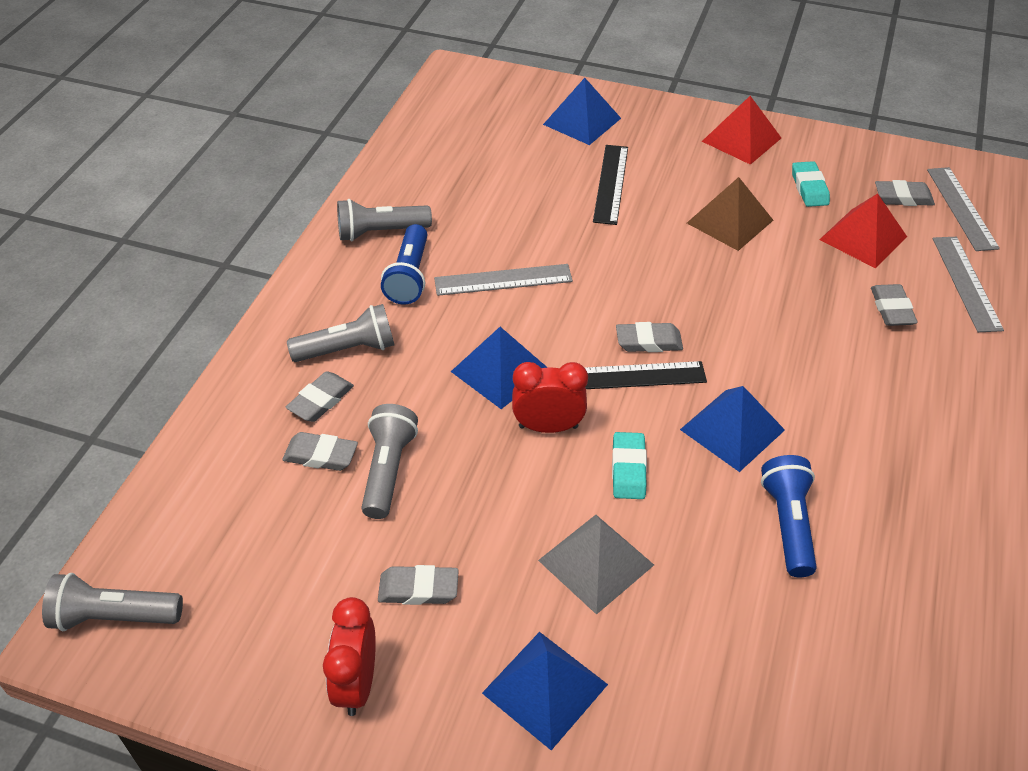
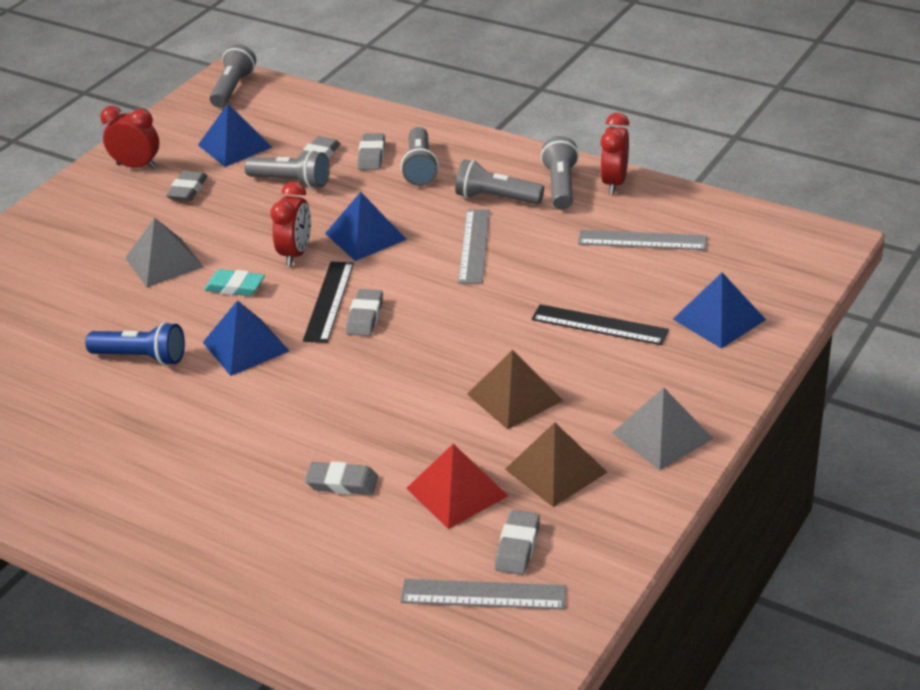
camera: 105 degrees right, 10 degrees down
(321, 400) = (371, 156): grey eraser -> grey eraser turned 45 degrees clockwise
(372, 196) = (614, 183): none -> red clock
(409, 276) = (496, 198): blue flashlight -> grey flashlight
(545, 689) = (87, 232): blue pyramid -> blue pyramid (234, 146)
(741, 139) = (662, 435): red pyramid -> grey pyramid
(809, 188) = (556, 470): turquoise eraser -> brown pyramid
(966, 283) = (357, 554): grey ruler -> grey ruler (642, 240)

